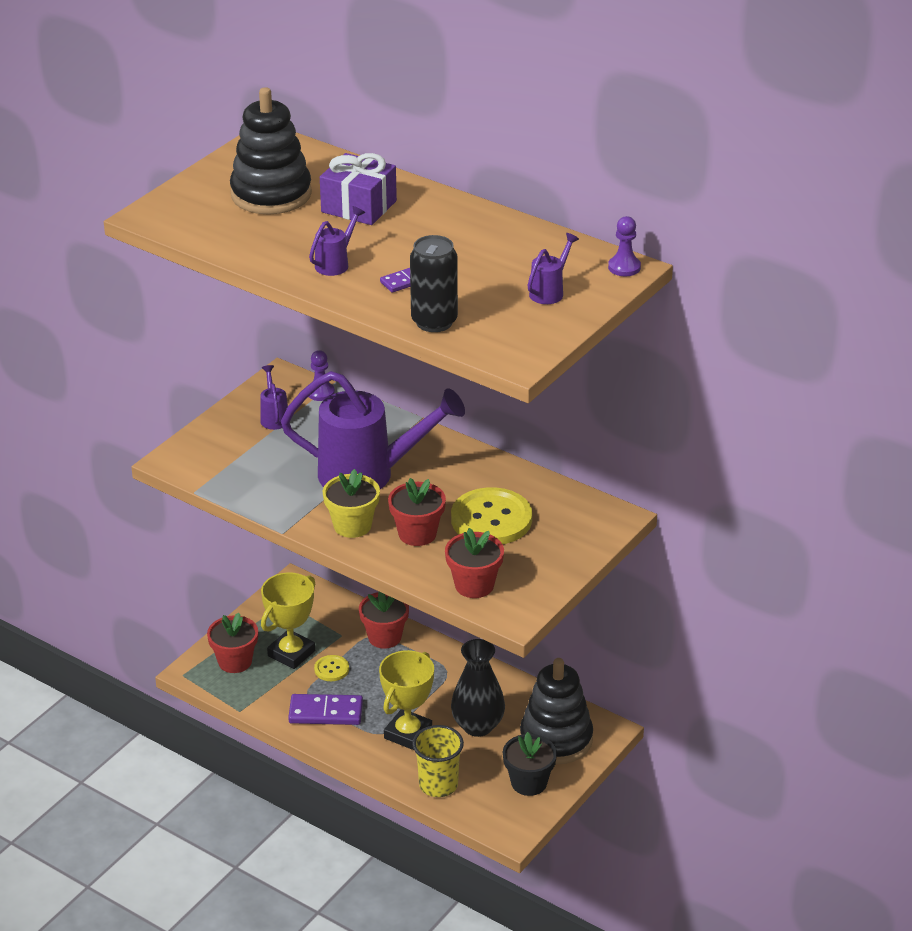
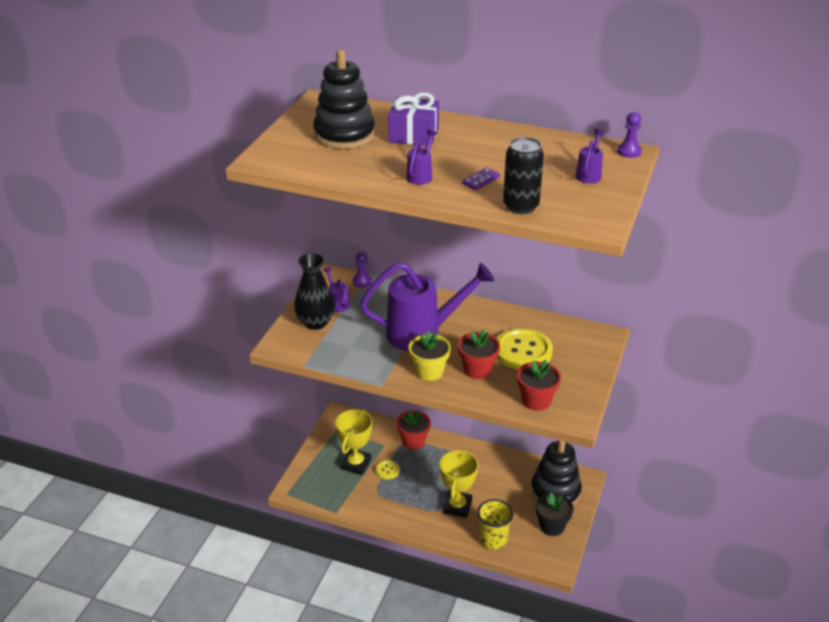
camera: 15 degrees left, 0 degrees up
(235, 661) = (319, 477): red flower pot -> none
(326, 712) = (395, 502): purple domino -> none
(477, 726) = (500, 492): black vase -> black vase (315, 322)

